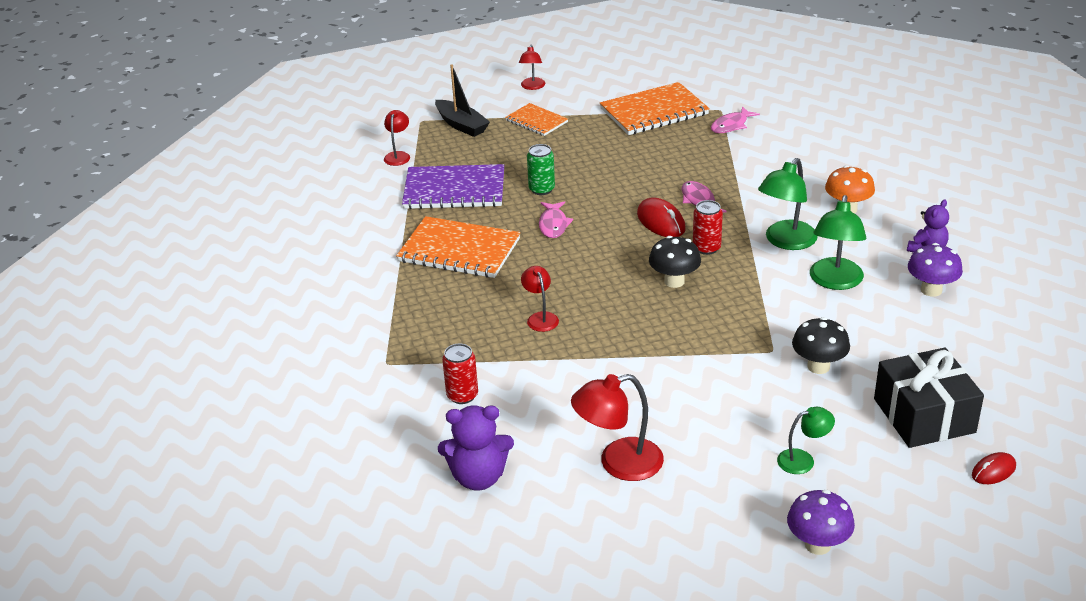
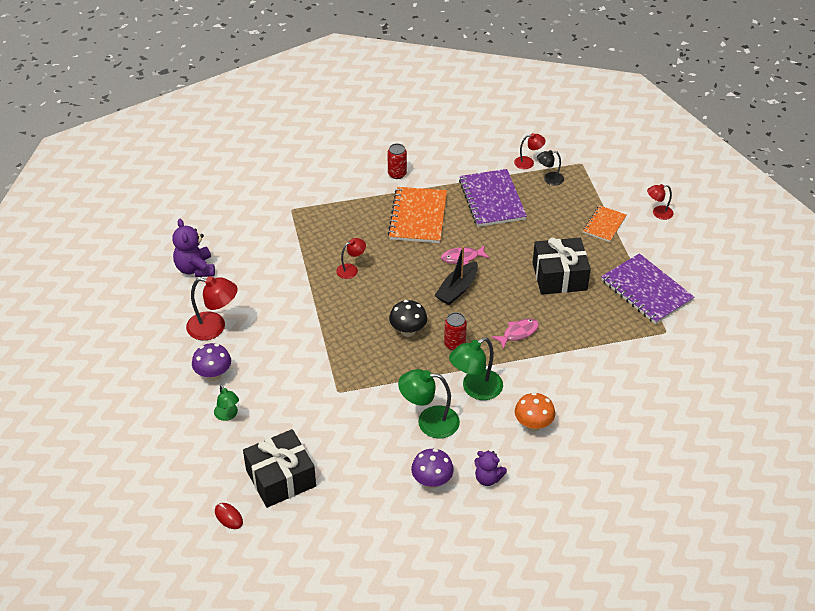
camera: 75 degrees right, 10 degrees up
(437, 145) = (549, 179): none -> black lamp
(461, 125) = (583, 185): black boat -> black boat (457, 289)
(462, 395) = (266, 248): red can -> red can (397, 174)
(541, 189) = (507, 244): green can -> none
(612, 161) = (559, 276): none -> black gift
(618, 463) = (214, 327): red lamp -> red lamp turned 135 degrees clockwise
(654, 111) = (646, 290): orange notebook -> purple notebook
(661, 222) = (482, 315): red mouse -> none
(731, 125) = (641, 341): pink fish -> none
(785, 241) = (475, 389): green lamp -> green lamp turned 60 degrees counterclockwise
(817, 545) = (153, 427): purple mushroom -> purple mushroom (213, 375)
(818, 366) = (325, 418): black mushroom -> none

